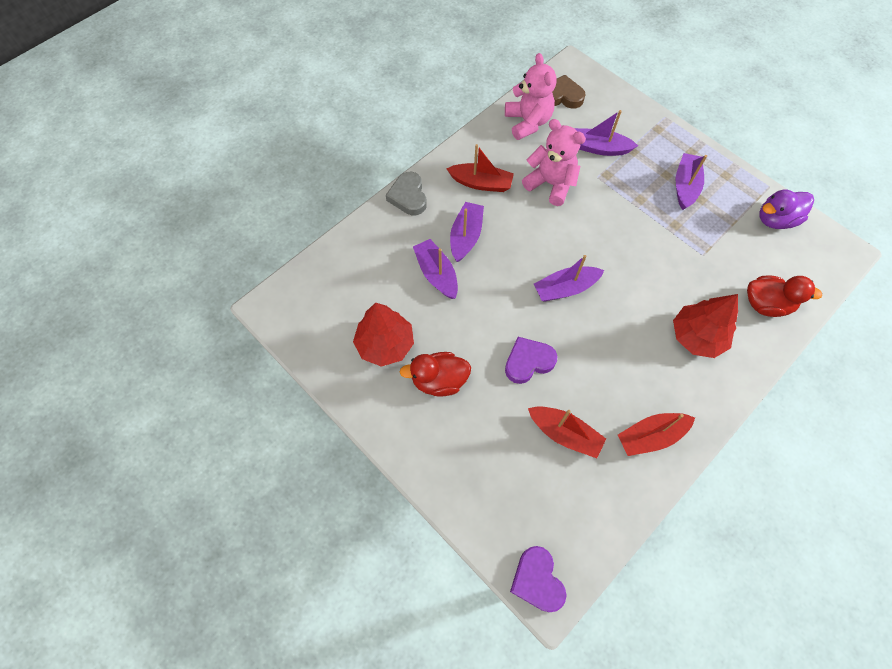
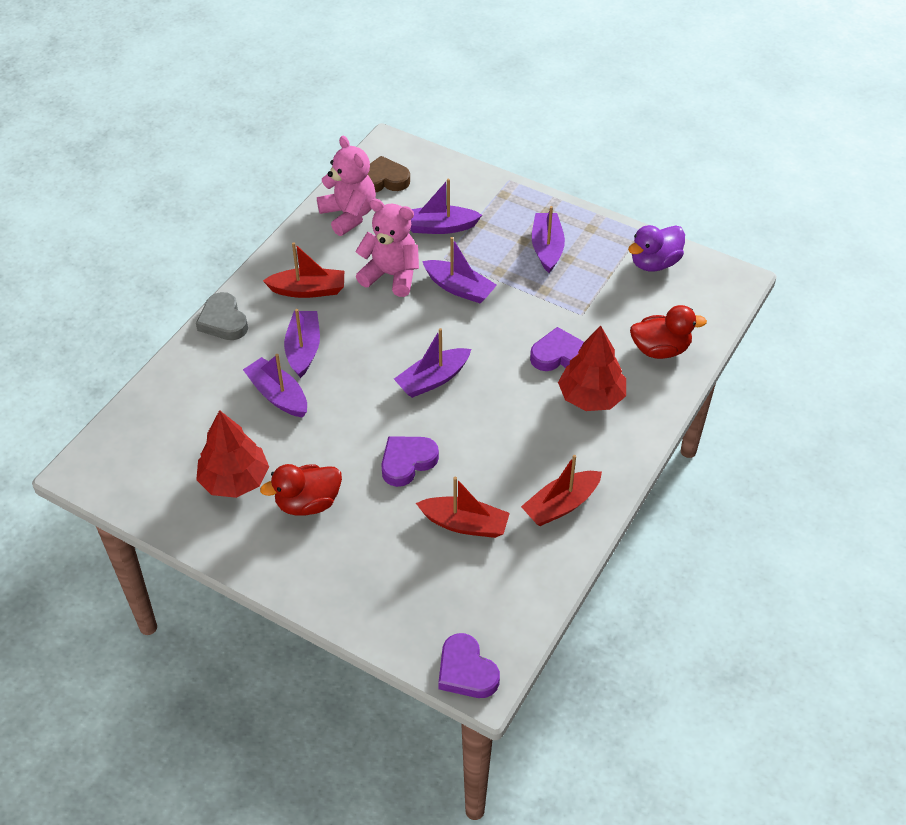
camera: 15 degrees left, 15 degrees down
(604, 208) = (459, 288): none -> purple boat
(676, 290) = (559, 355): none -> purple heart

